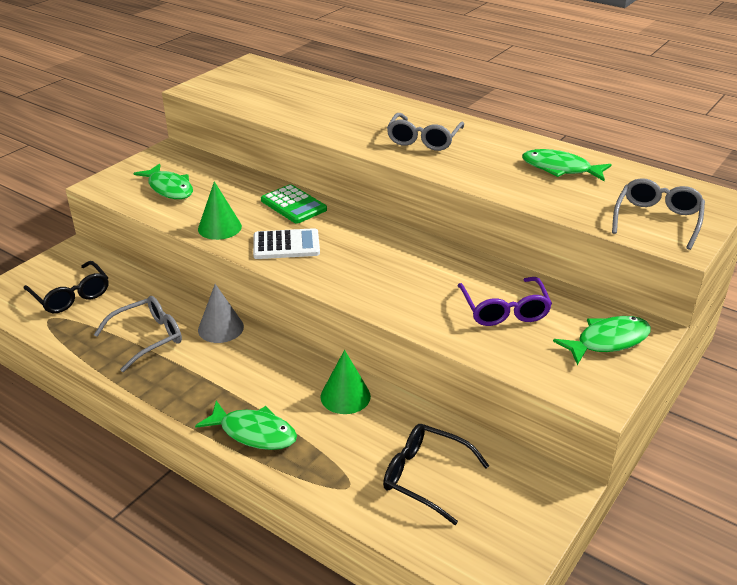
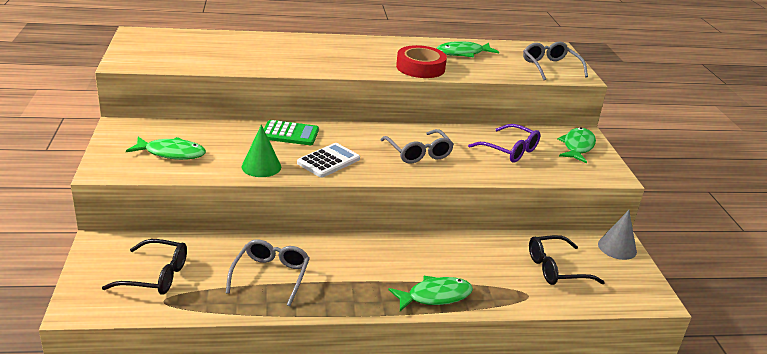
camera: 45 degrees left, 5 degrees down
(220, 328) = (314, 245): grey cone -> grey cone (617, 247)
(345, 396) = (454, 248): green cone -> none
(423, 140) = (360, 57): grey glasses -> grey glasses (418, 153)
(472, 171) = (420, 68): none -> red tape

